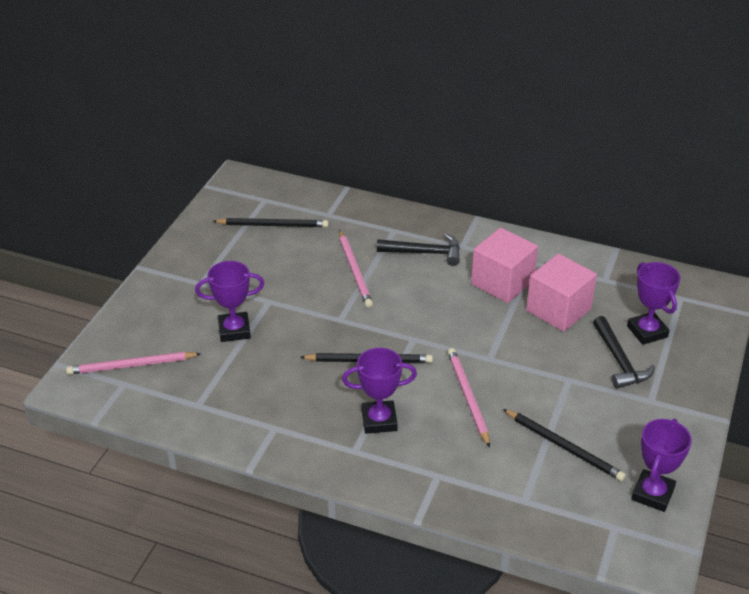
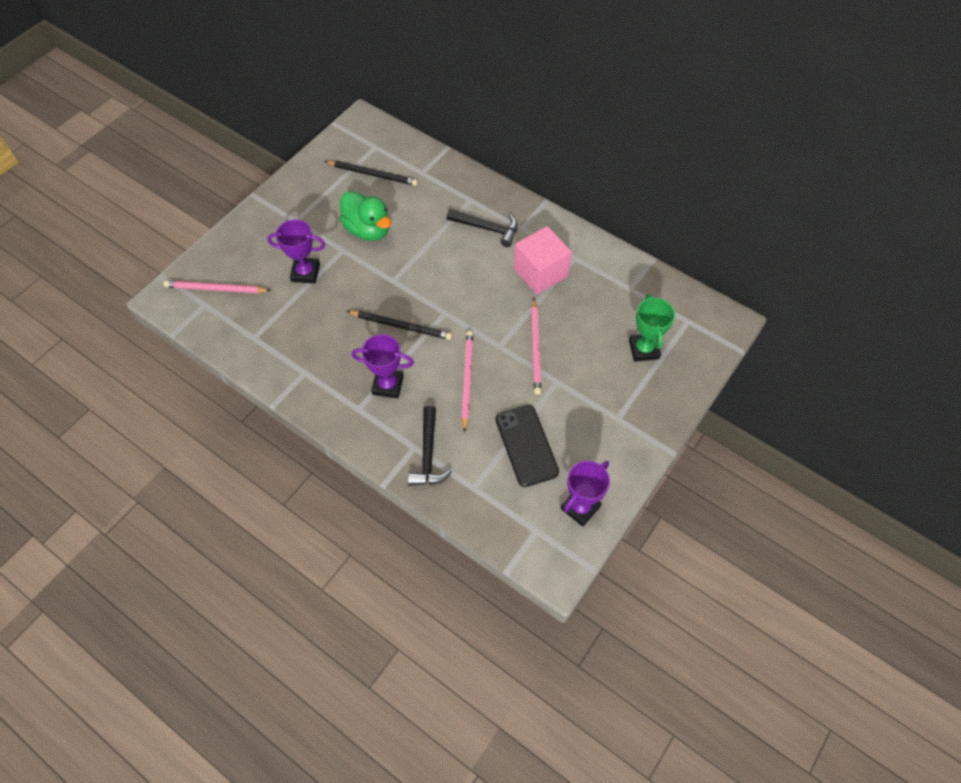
camera: 15 degrees right, 20 degrees up
(290, 277) = (368, 229): none -> green duck
(354, 271) = (422, 234): pink pencil -> pink pencil (535, 348)
(558, 310) = (577, 310): pink cube -> none
(564, 447) = (526, 445): black pencil -> black phone
(619, 361) = (607, 373): black hammer -> black hammer (428, 454)
(647, 331) = (643, 349): purple trophy -> green trophy

